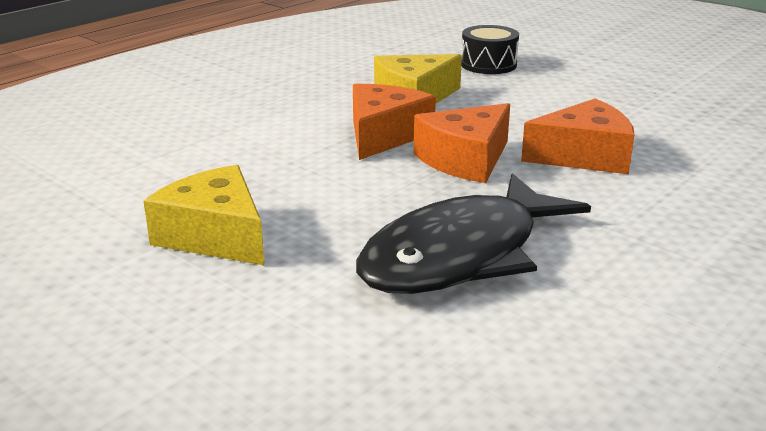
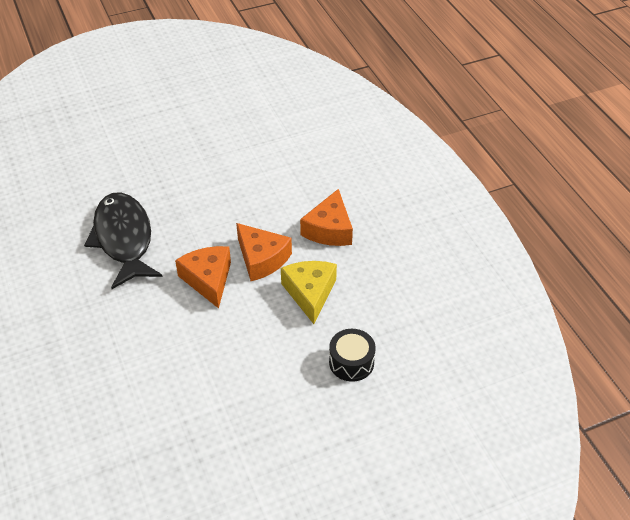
camera: 115 degrees right, 20 degrees up
(215, 236) = (196, 173): yellow cheese -> none
(584, 156) = (177, 332): orange cheese -> orange cheese (329, 229)

